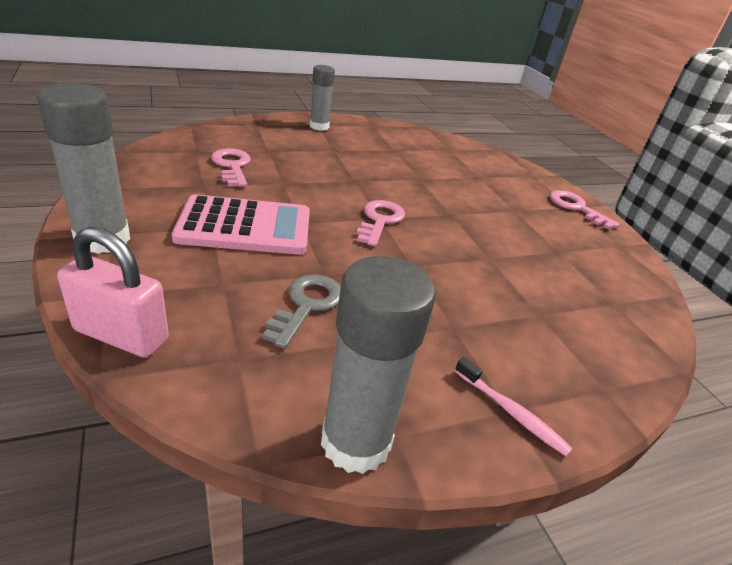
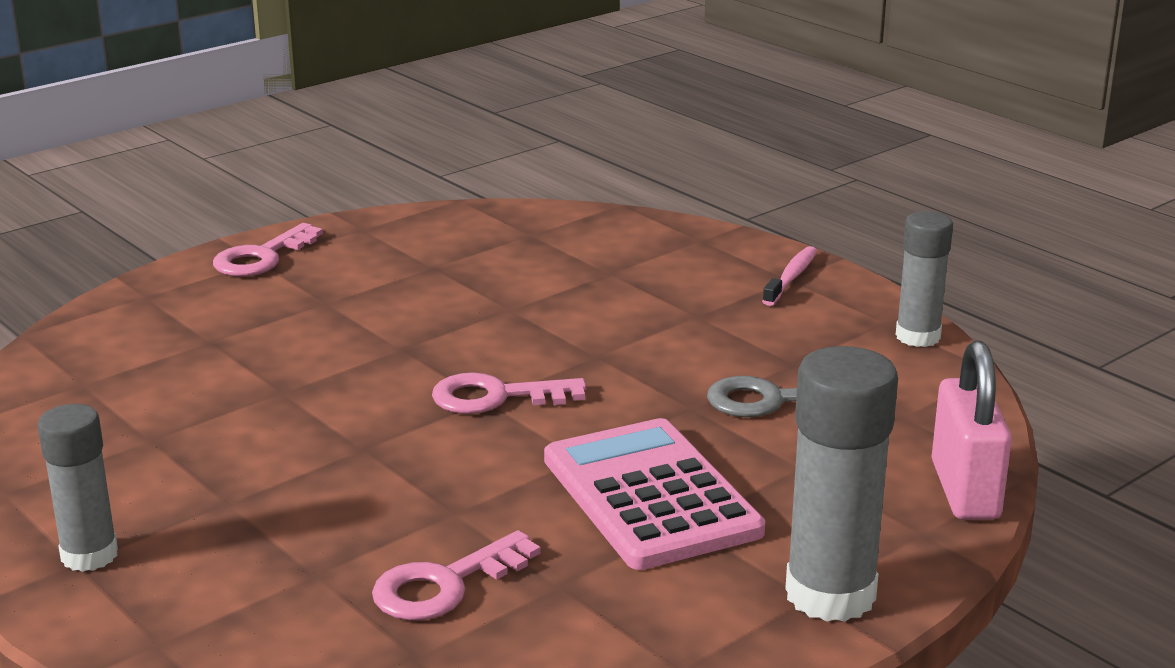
camera: 105 degrees left, 10 degrees down
(355, 441) = (917, 337): grey glue stick -> grey glue stick, size x0.64

